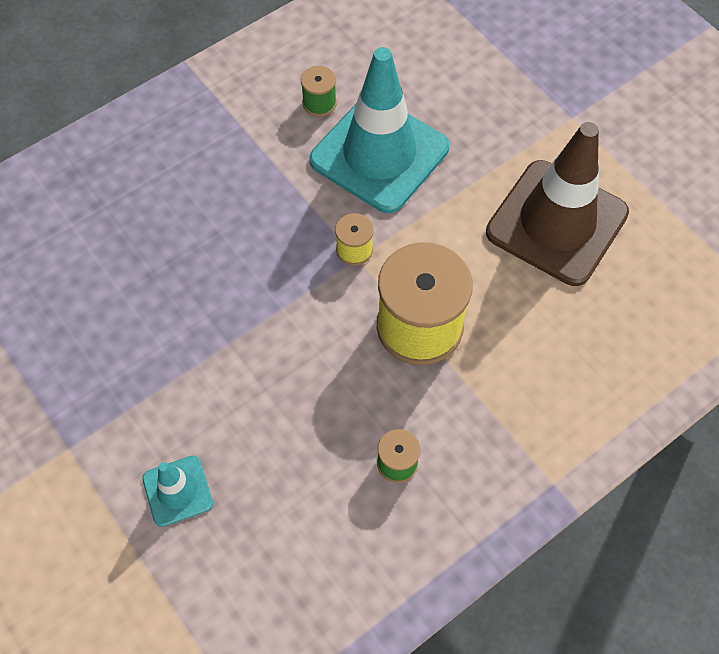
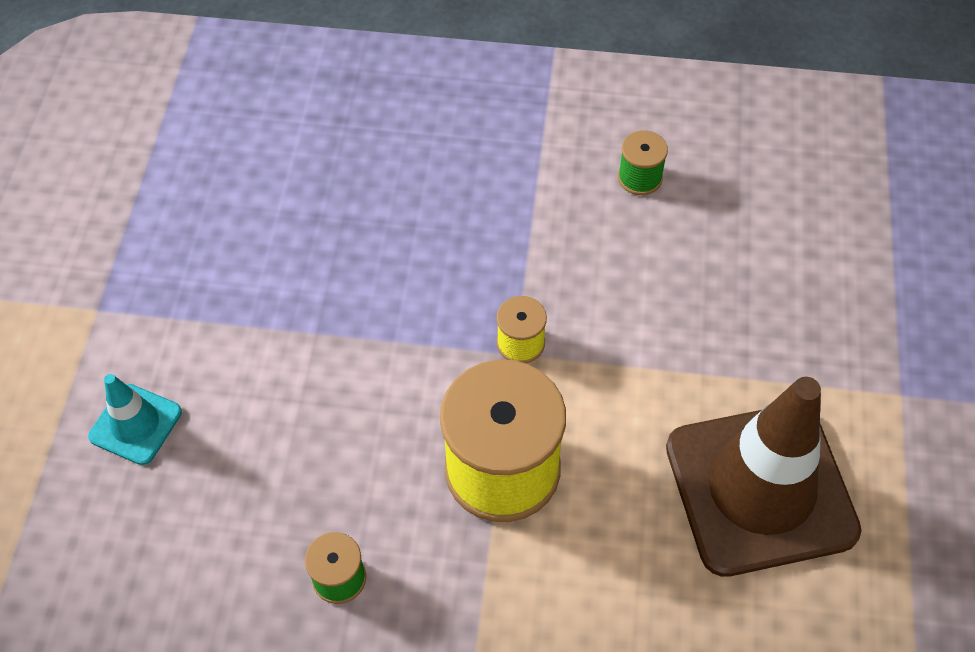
camera: 45 degrees right, 5 degrees down
(379, 154) = (646, 271): turquoise traffic cone -> none

